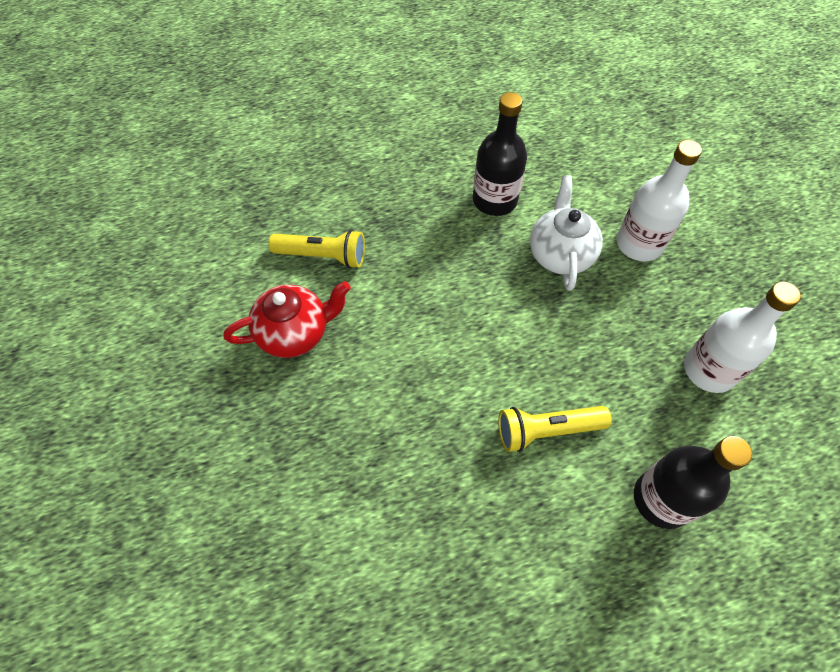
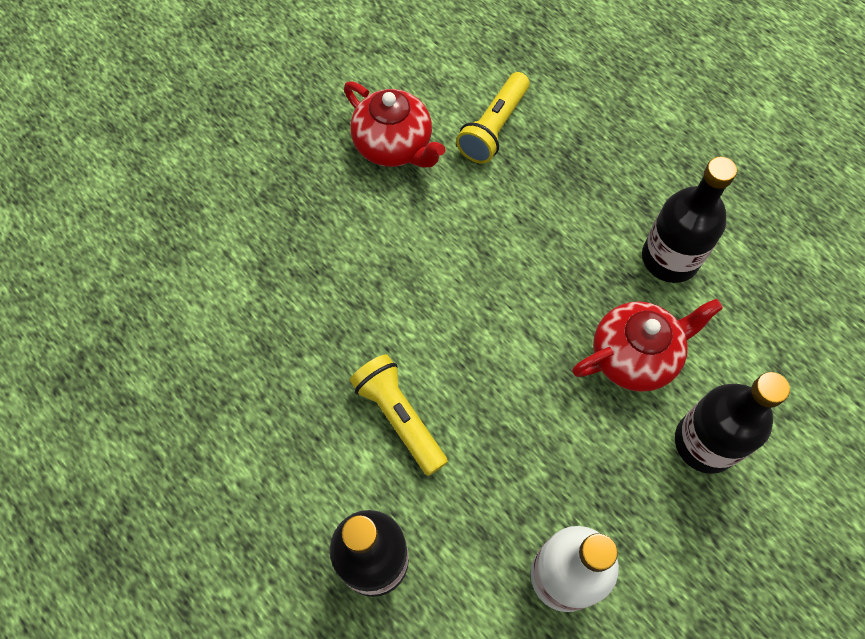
camera: 65 degrees right, 5 degrees up
(323, 256) = (493, 128): yellow flashlight -> yellow flashlight turned 45 degrees clockwise
(560, 254) = (635, 356): white teapot -> red teapot
(639, 244) = (705, 442): white bottle -> black bottle

